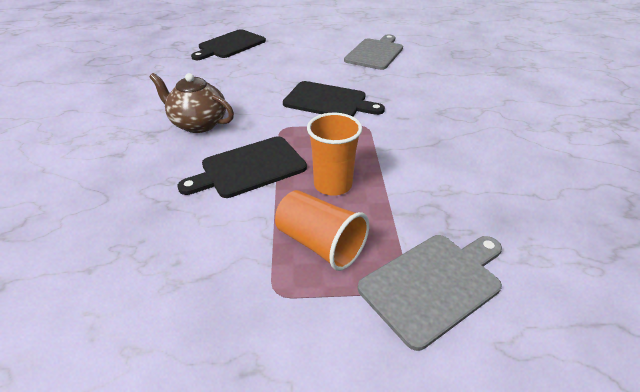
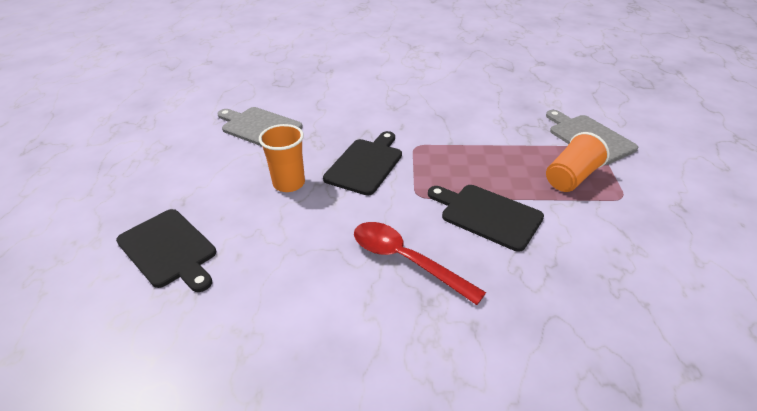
camera: 85 degrees left, 0 degrees up
(198, 124) = (405, 260): brown teapot -> red spoon
(249, 168) = (487, 215): black cutting board -> black cutting board turned 150 degrees clockwise
(333, 185) = (503, 169): orange cup -> orange cup (289, 183)

